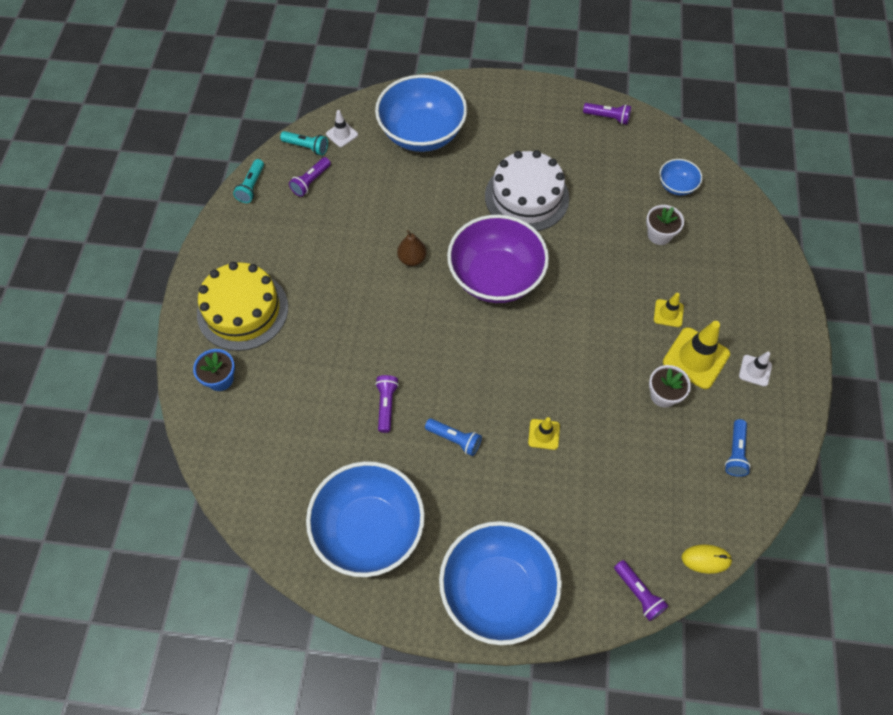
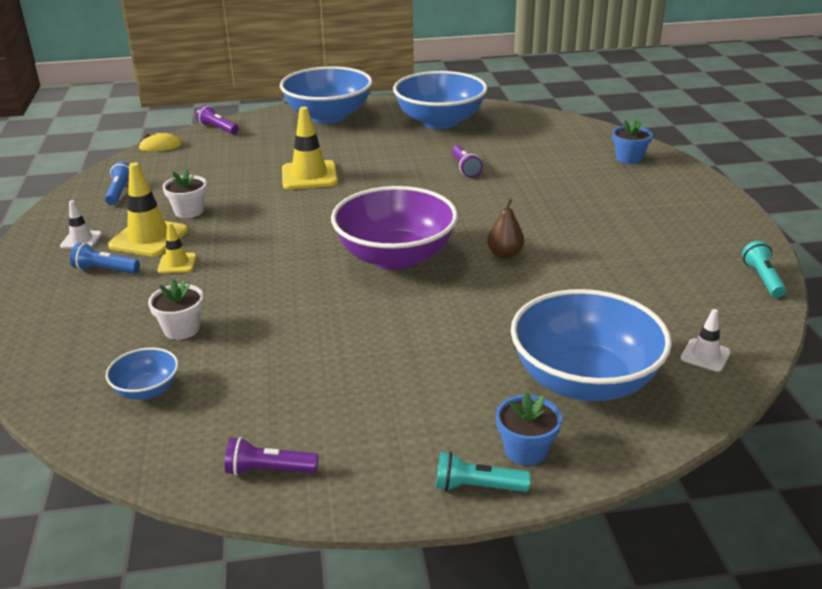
camera: 165 degrees right, 30 degrees down
(242, 310) = (655, 193): yellow cake -> none
(306, 147) = (739, 331): turquoise flashlight -> turquoise flashlight (477, 487)
(311, 182) = (692, 296): purple flashlight -> none
(455, 439) = (391, 162): blue flashlight -> blue flashlight (105, 270)
(475, 99) = (526, 450): none -> blue flower pot
(526, 197) = (383, 335): white cake -> none
(544, 434) = (309, 176): yellow traffic cone -> yellow traffic cone, size x1.85

